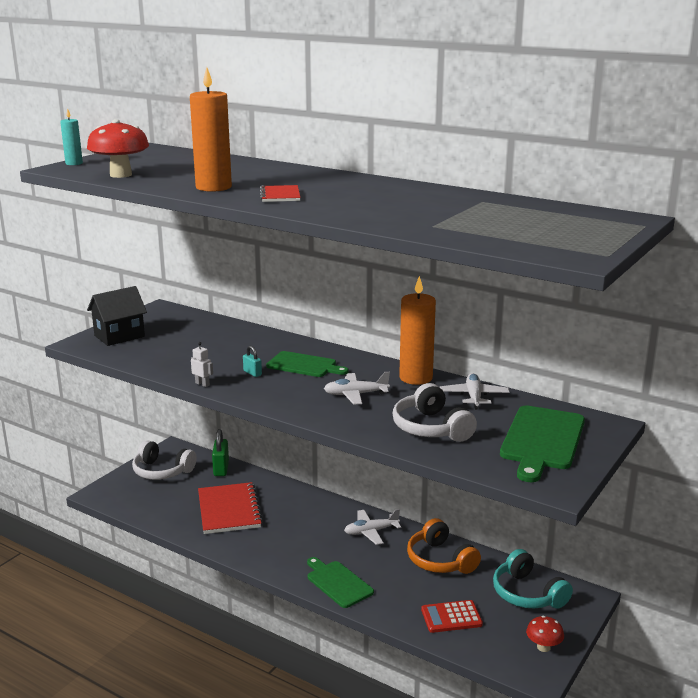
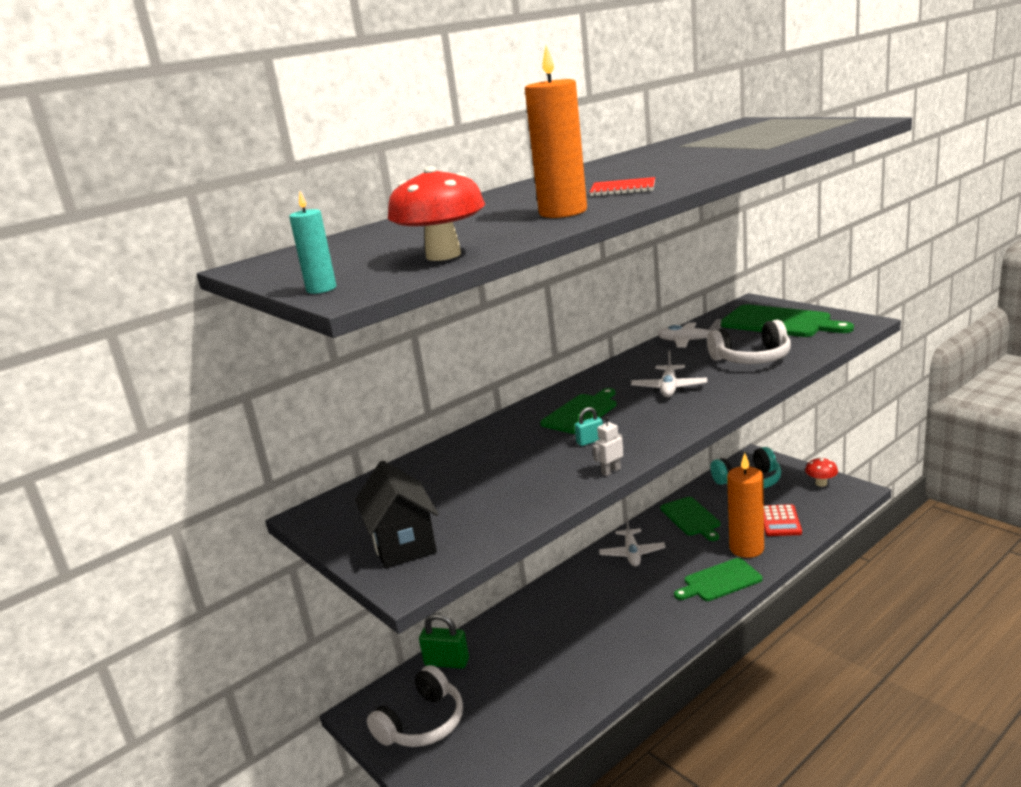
camera: 70 degrees left, 0 degrees up
(229, 510) = (552, 657): red notebook -> none
(416, 378) = (638, 362): orange candle -> orange candle (746, 548)
(440, 560) = (691, 518): orange headphones -> green cutting board

